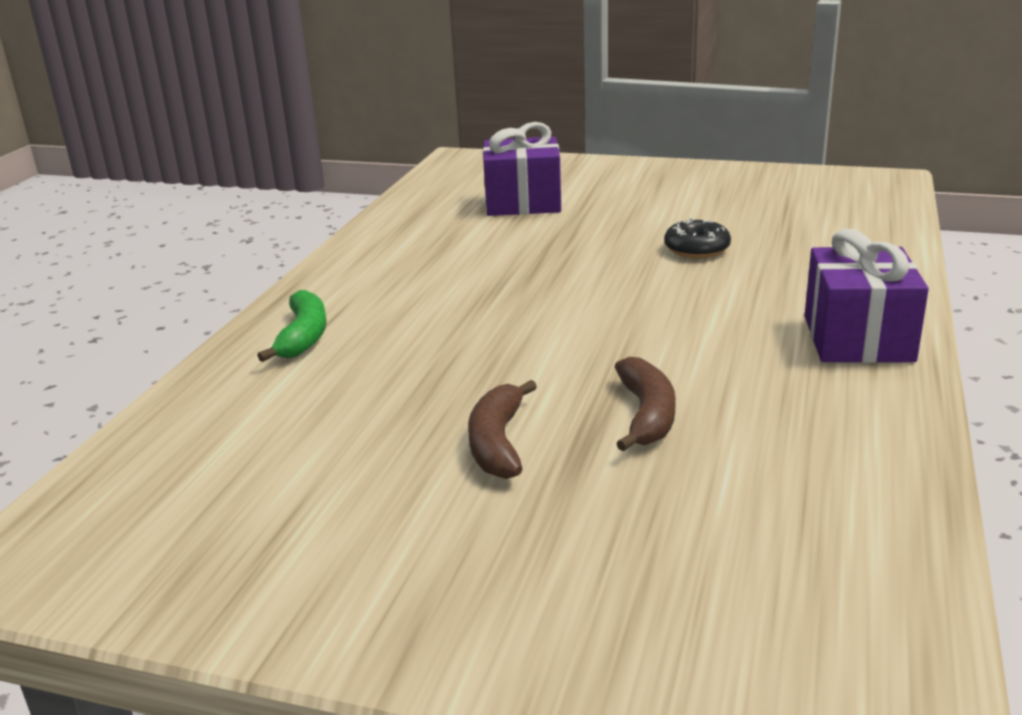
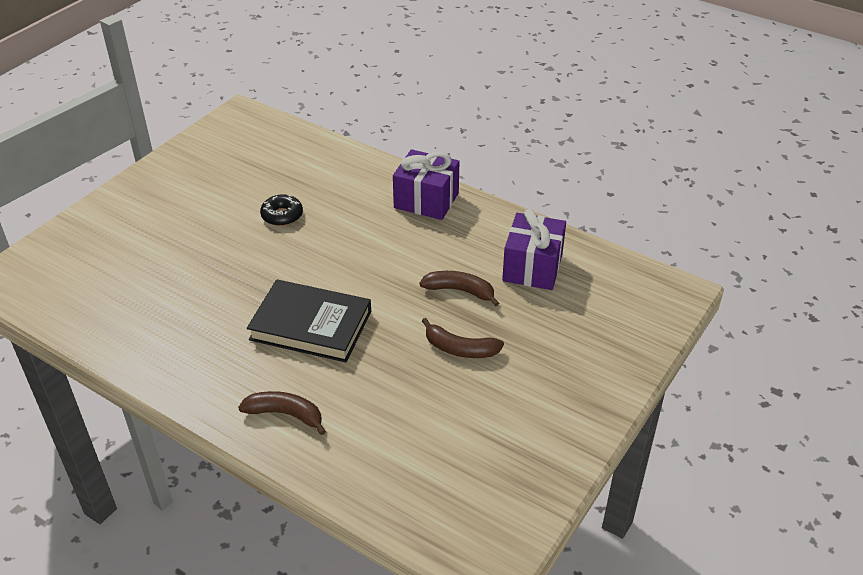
camera: 75 degrees left, 15 degrees up
(303, 336) = (285, 414): green banana -> brown banana
(483, 315) = (311, 325): none -> black book
(523, 203) = (137, 268): purple gift -> purple gift (532, 267)

